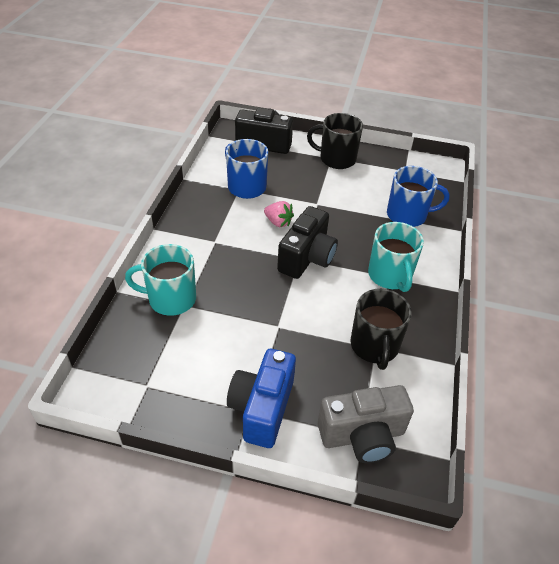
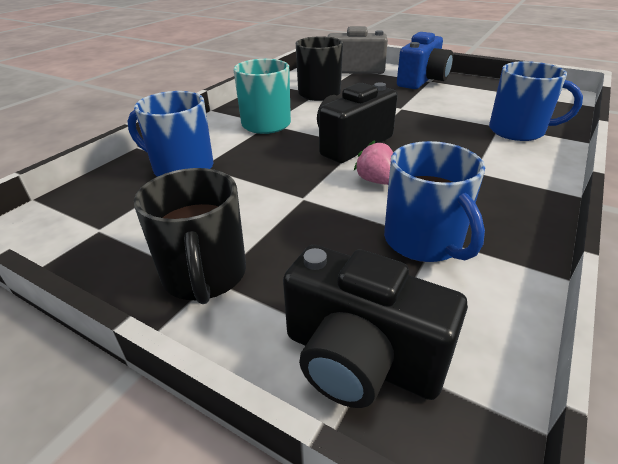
camera: 160 degrees left, 10 degrees down
(171, 299) = (518, 131): turquoise mug -> blue mug
(336, 159) = (204, 275): black mug -> black mug turned 45 degrees clockwise

